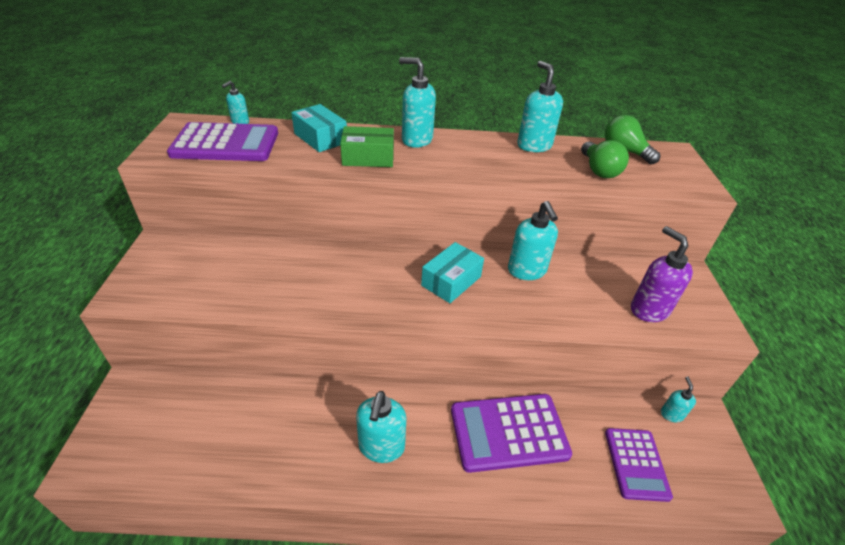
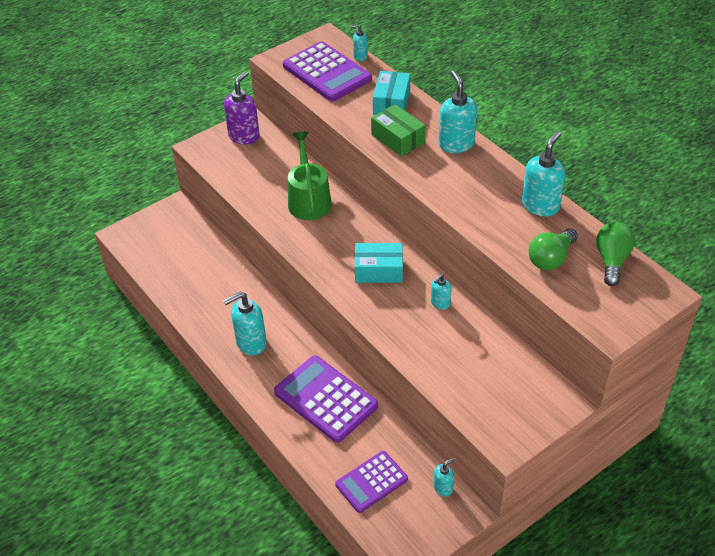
camera: 55 degrees right, 5 degrees up
(311, 269) = (308, 200): none -> green watering can
(527, 271) = (440, 303): turquoise soap dispenser -> turquoise soap dispenser, size x0.54
(649, 310) = (478, 392): purple soap dispenser -> purple soap dispenser (244, 136)

